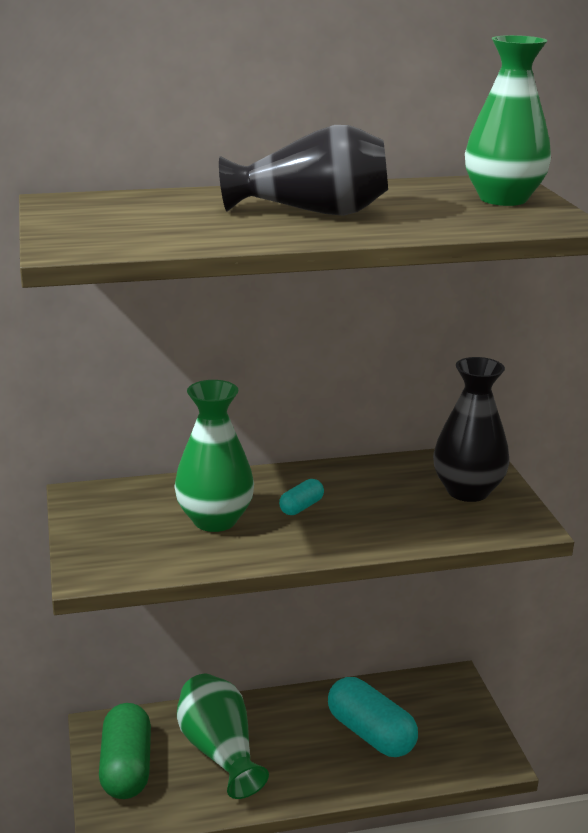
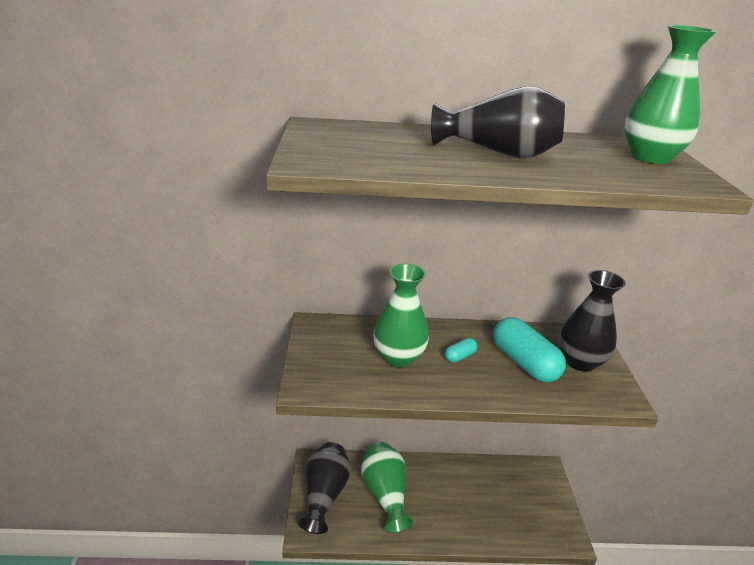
camera: 10 degrees right, 5 degrees up
(126, 768) = (324, 495): green capsule -> black vase
(371, 734) = (485, 500): turquoise capsule -> turquoise capsule (524, 363)

